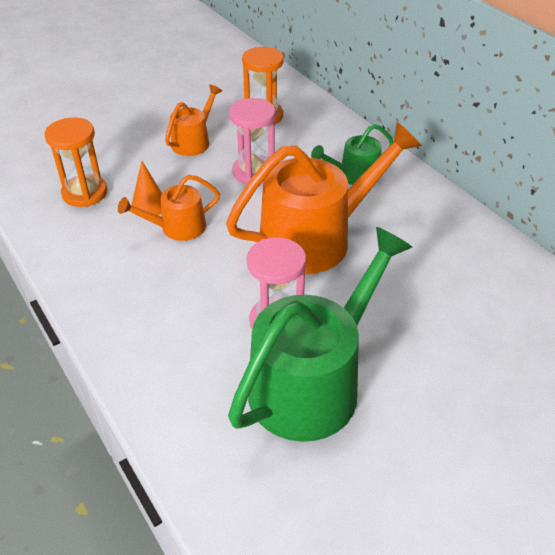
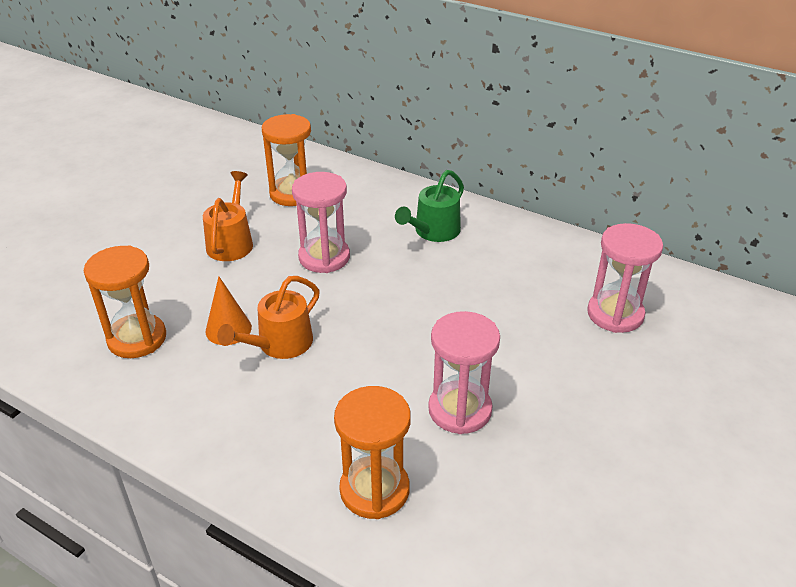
camera: 25 degrees left, 5 degrees down
(172, 356) = (374, 490): none -> orange hourglass
(312, 382) = (541, 460): green watering can -> none
(315, 238) = (438, 309): orange watering can -> none
(463, 289) = (615, 314): none -> pink hourglass

